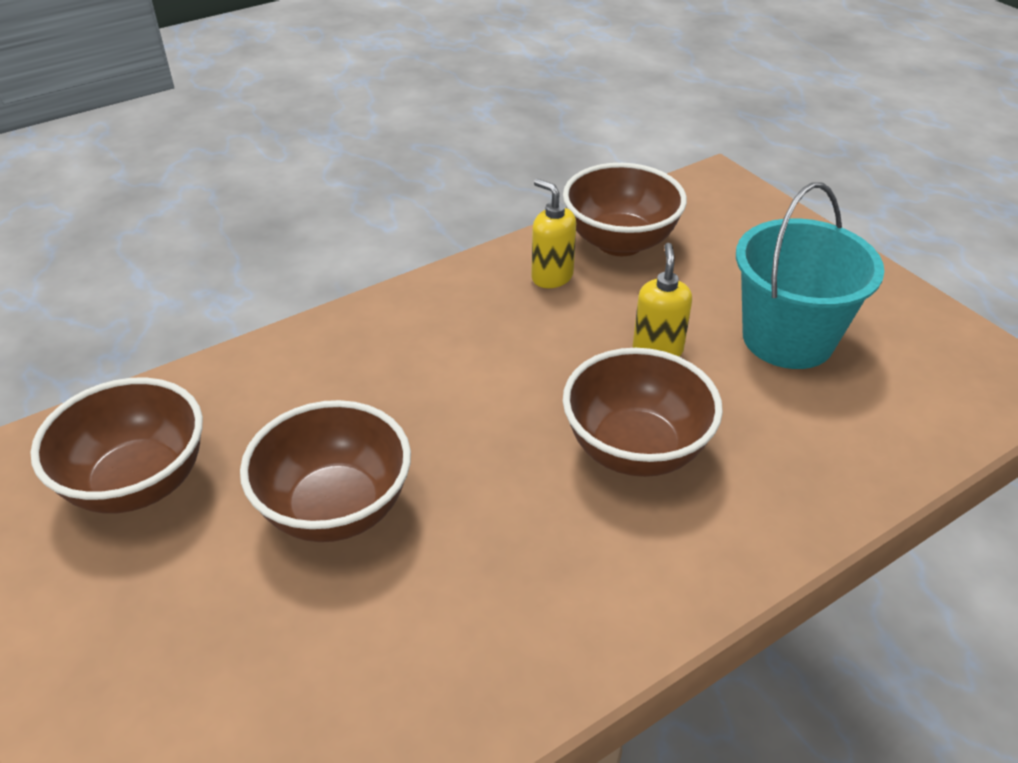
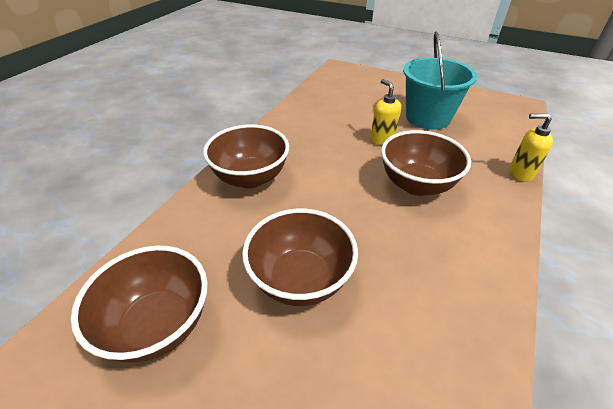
camera: 30 degrees left, 0 degrees up
(551, 276) = (305, 125): yellow soap dispenser -> yellow soap dispenser (520, 173)
(620, 242) = (322, 102): brown bowl -> brown bowl (250, 178)

